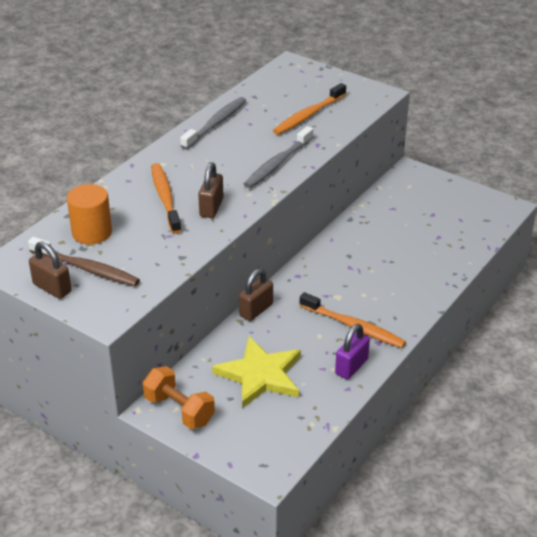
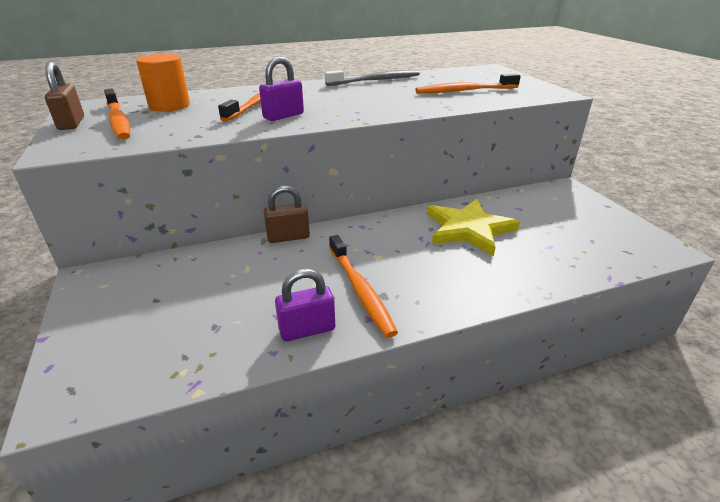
camera: 35 degrees right, 5 degrees down
(86, 268) = (118, 121): brown toothbrush -> orange toothbrush
(179, 410) = (102, 288): orange dumbbell -> none
(211, 207) = (283, 116): brown padlock -> purple padlock
(260, 375) = (211, 292): yellow star -> yellow star (468, 229)
(277, 163) = (389, 107): grey toothbrush -> none

